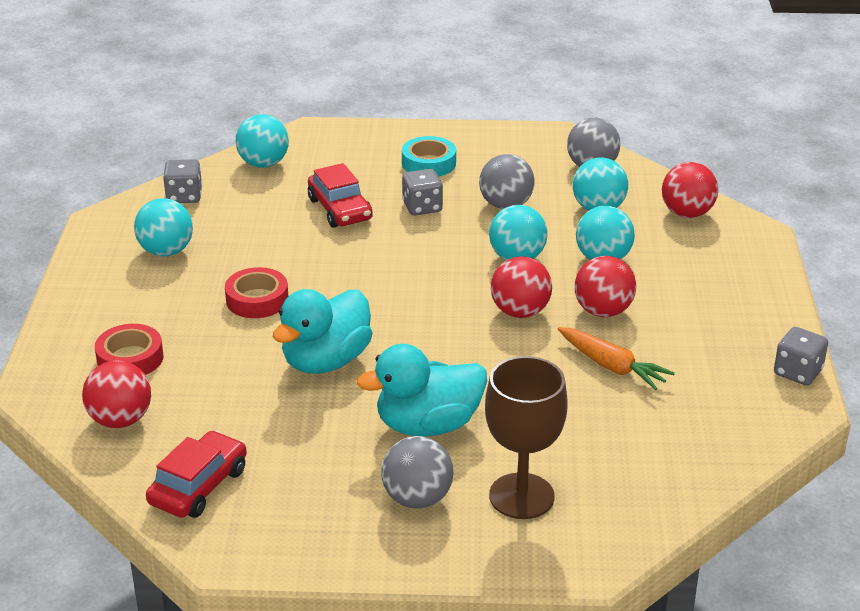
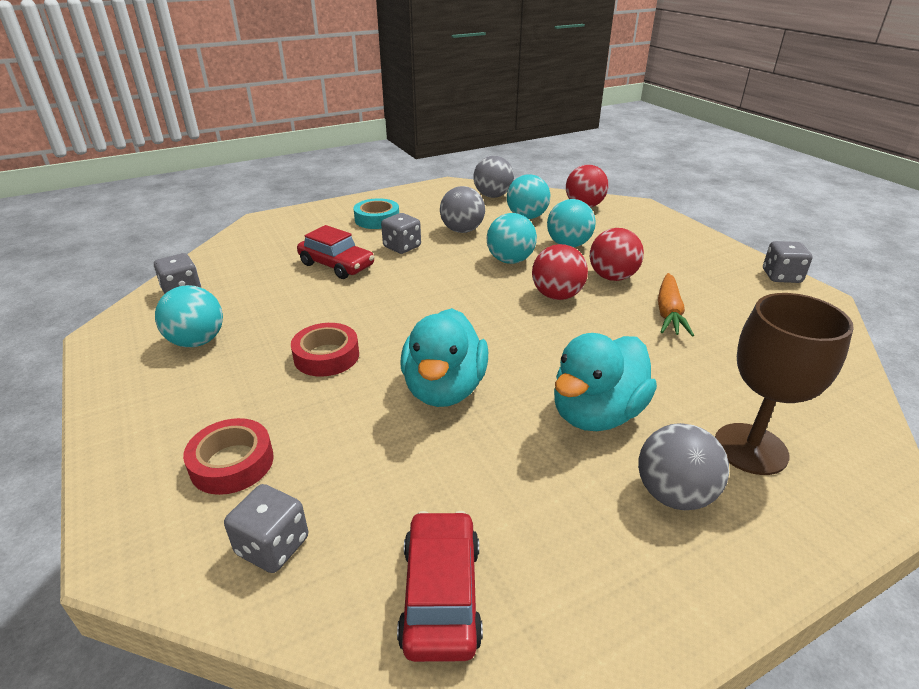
camera: 30 degrees left, 0 degrees up
(120, 420) = (273, 546): red ball -> grey dice
(263, 164) = (240, 250): turquoise ball -> none
(612, 366) = (669, 312): orange carrot -> orange carrot turned 90 degrees clockwise

